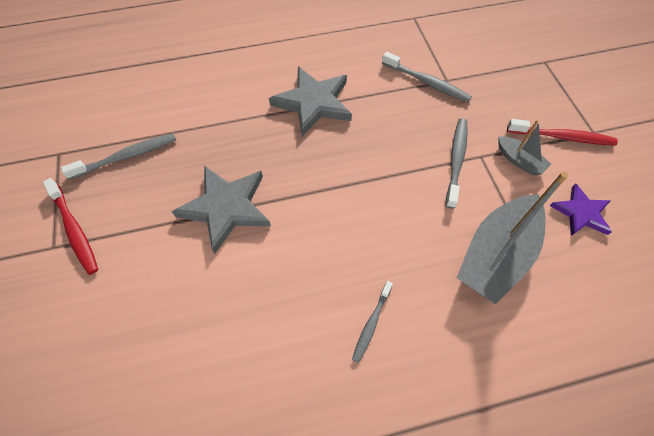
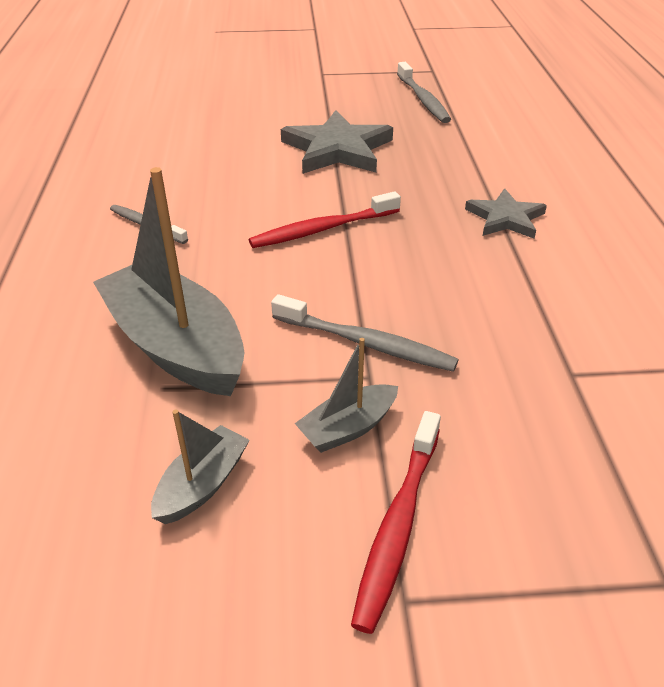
camera: 100 degrees right, 20 degrees down
(74, 230) = (337, 80): red toothbrush -> red toothbrush (322, 229)
(313, 103) = (505, 218): grey star -> grey star, size x0.61
(427, 82) = (562, 344): grey toothbrush -> none
(581, 213) = (202, 484): purple star -> grey boat

